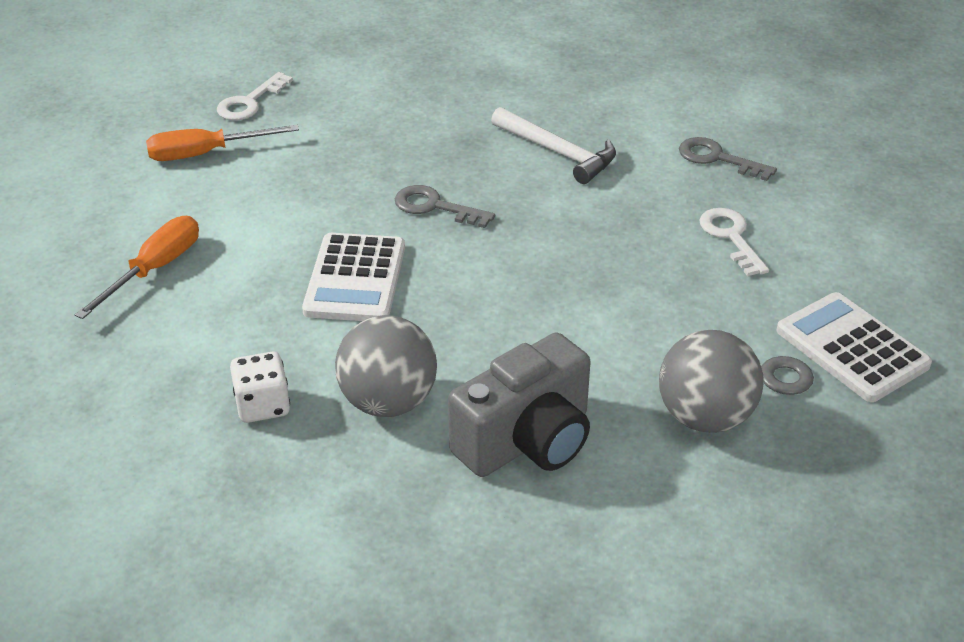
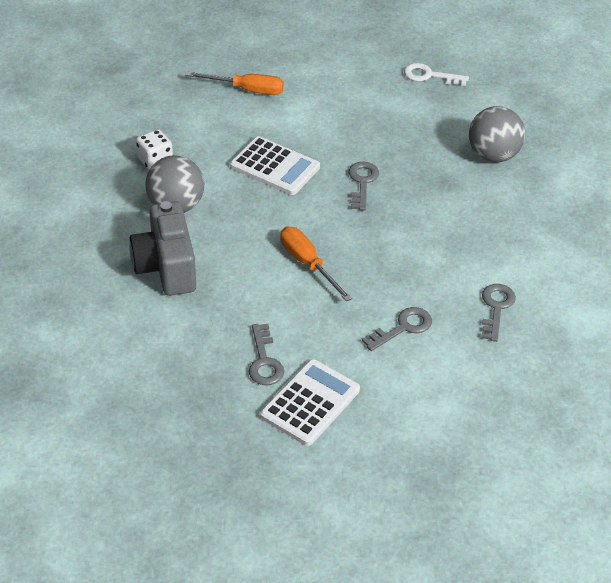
camera: 70 degrees right, 5 degrees up
(205, 154) = (364, 75): orange screwdriver -> orange screwdriver (307, 263)
(355, 279) = (275, 167): white calculator -> white calculator turned 135 degrees counterclockwise
(527, 441) = (166, 267): grey camera -> grey camera turned 45 degrees clockwise
(558, 153) = (455, 226): white hammer -> none
(705, 417) = (215, 339): grey ball -> grey ball (493, 155)
(731, 237) = (403, 328): white key -> grey key

